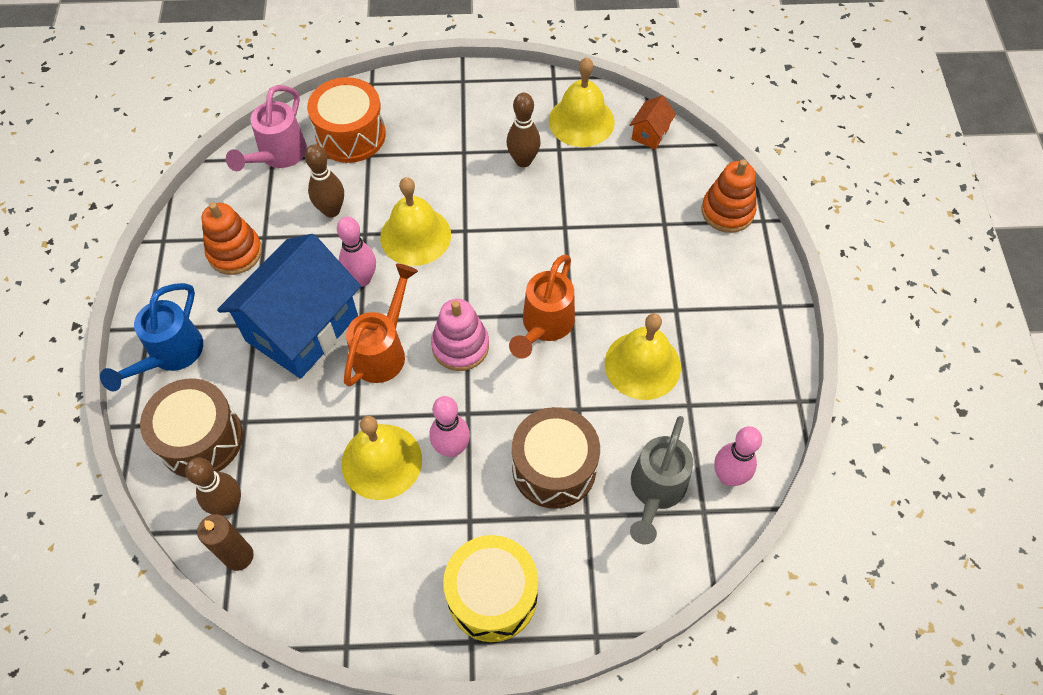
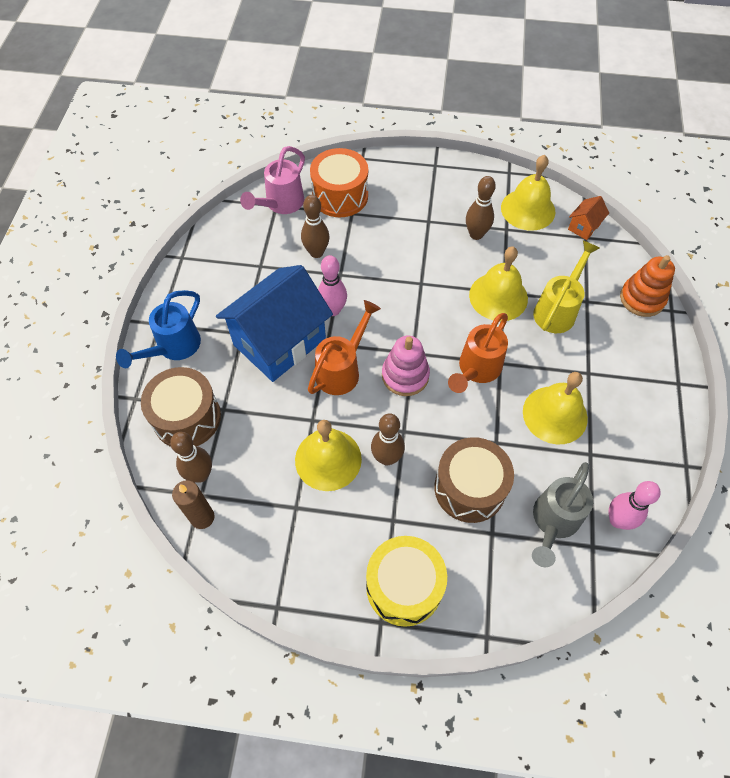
camera: 10 degrees right, 0 degrees up
(235, 252) = (236, 274): orange stacking toy -> none
(415, 236) = (380, 282): yellow bell -> yellow bell (498, 296)
(451, 448) = (387, 458): pink bowling pin -> brown bowling pin
(631, 238) = (558, 309): none -> yellow watering can

